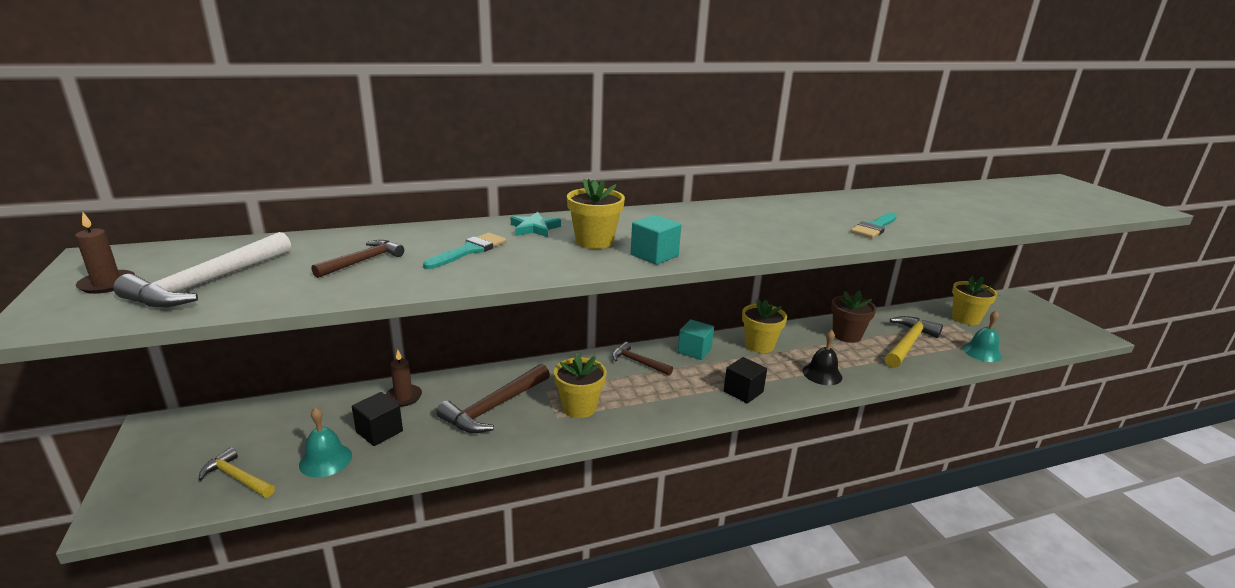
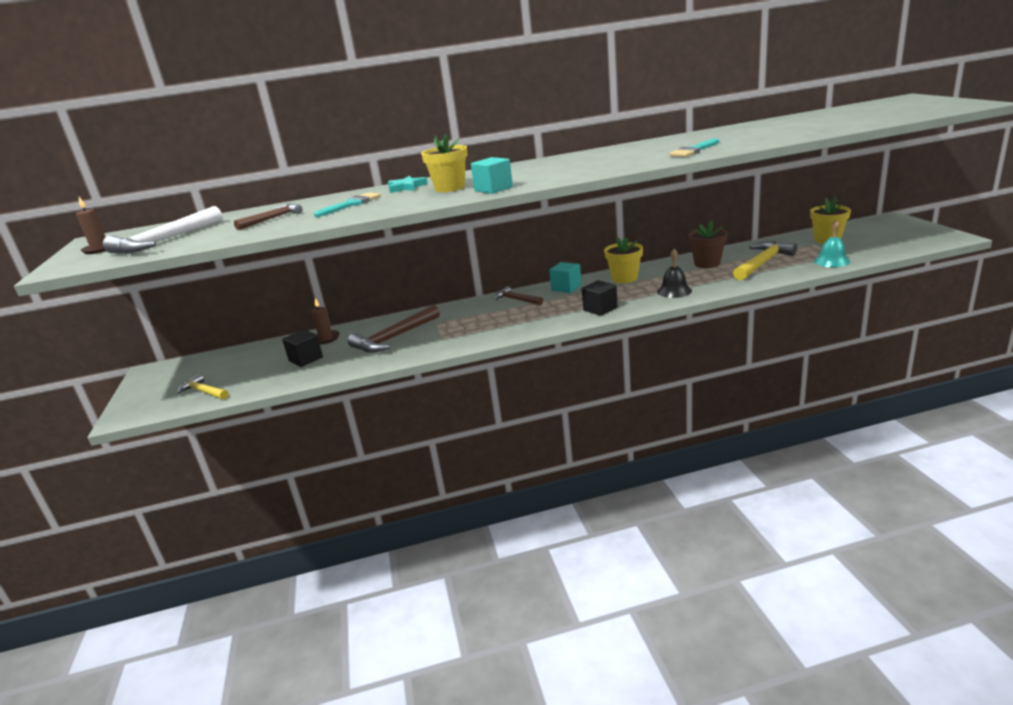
camera: 10 degrees right, 0 degrees up
(325, 460) = (265, 377): turquoise bell -> none
(579, 407) = (461, 331): yellow flower pot -> none

